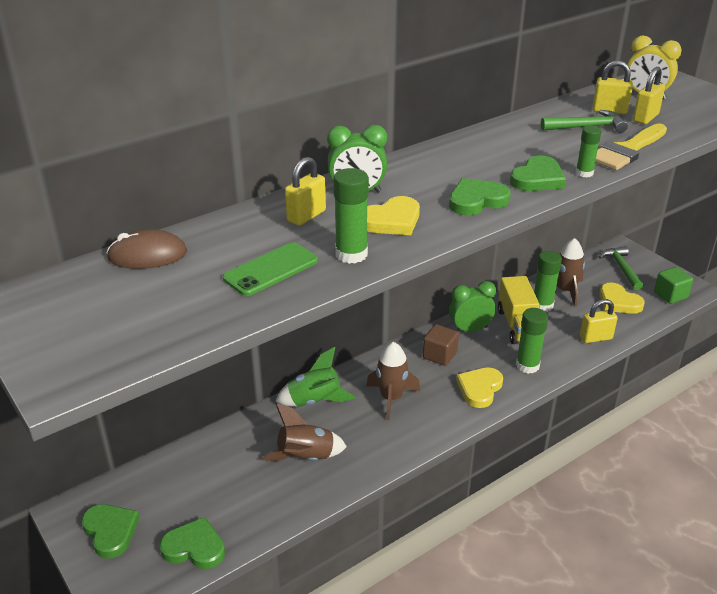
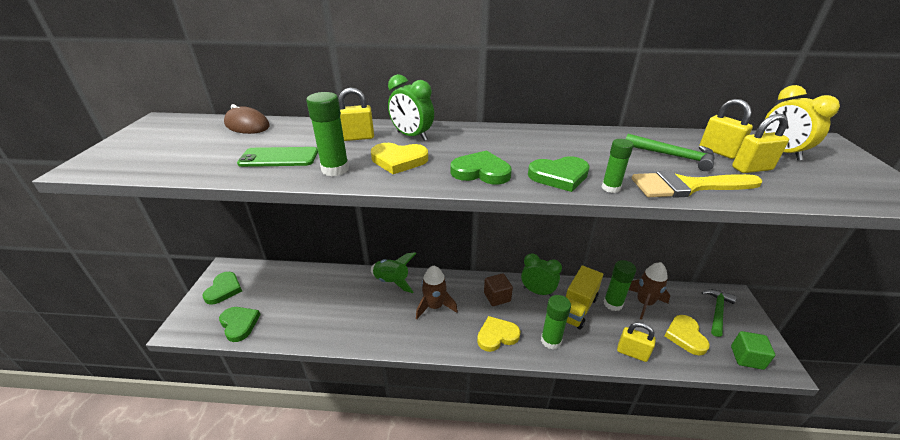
camera: 40 degrees right, 0 degrees up
(305, 458) = (346, 311): brown rocket -> none

